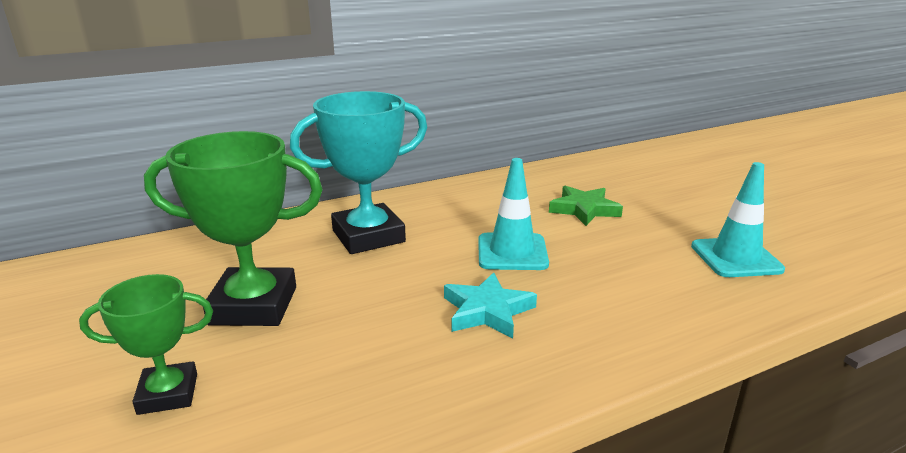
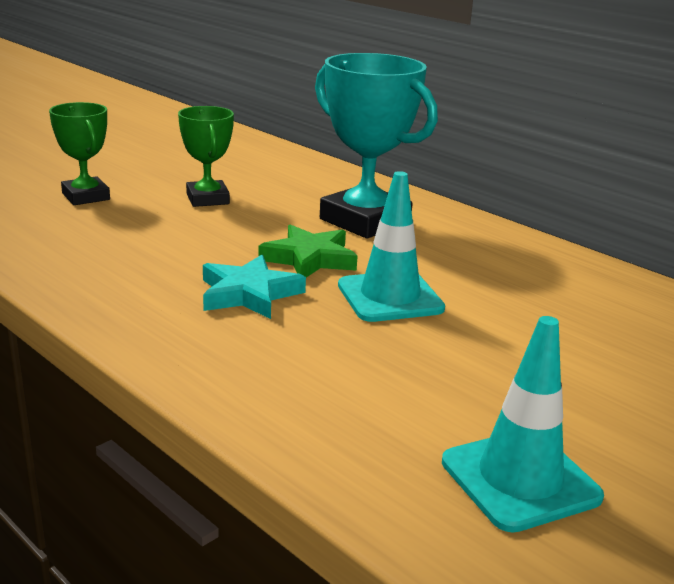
camera: 70 degrees right, 0 degrees up
(254, 305) = (207, 199): green trophy -> green trophy, size x0.58
(584, 209) = (569, 339): green star -> green star (309, 258)

